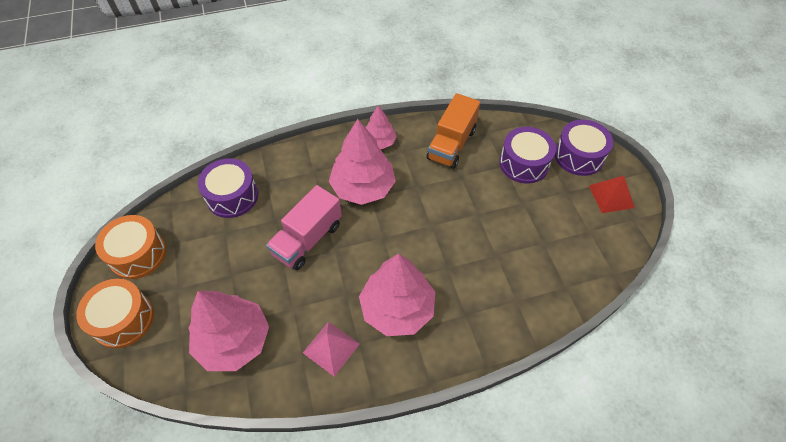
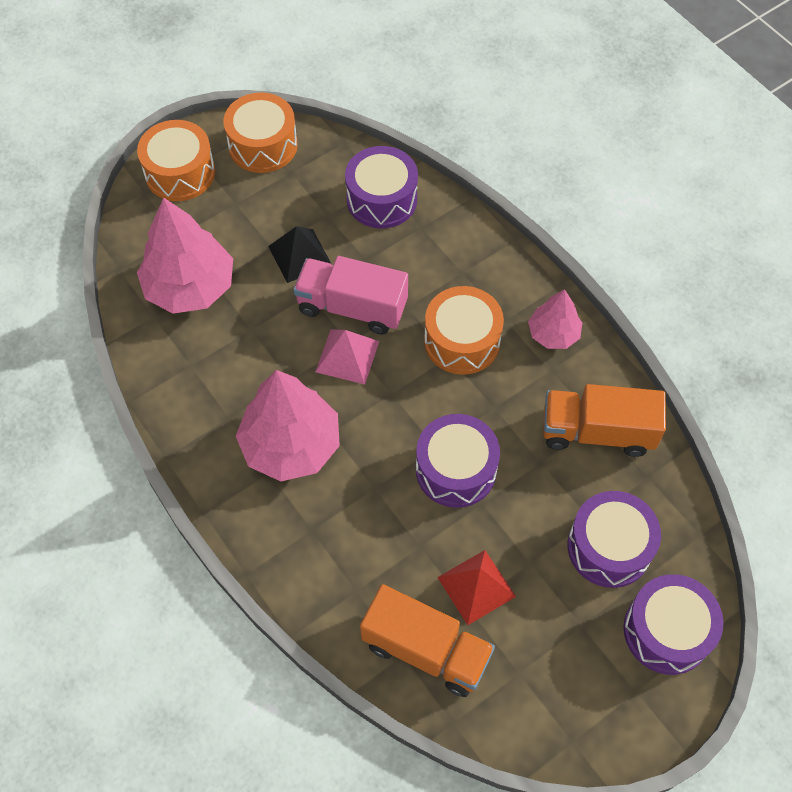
camera: 70 degrees right, 5 degrees up
(248, 258) = (300, 255): none -> black pyramid
(331, 348) = (213, 389): pink pyramid -> pink pyramid (347, 356)
(363, 187) = (462, 341): pink tree -> orange drum
(450, 219) = (455, 470): none -> purple drum
(565, 273) = (426, 650): none -> orange truck
(611, 196) = (603, 698): red pyramid -> red pyramid (476, 587)

